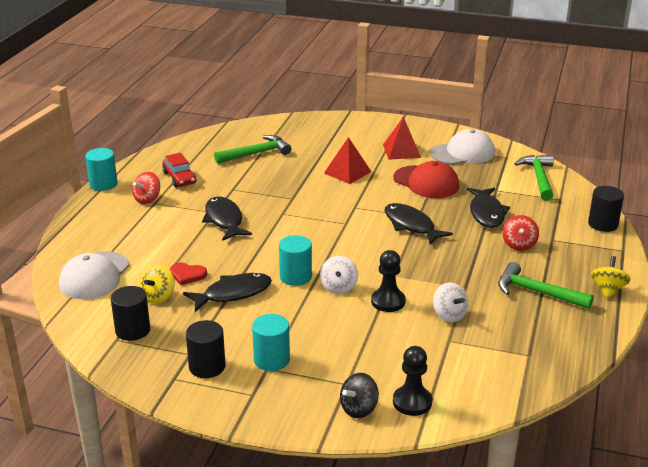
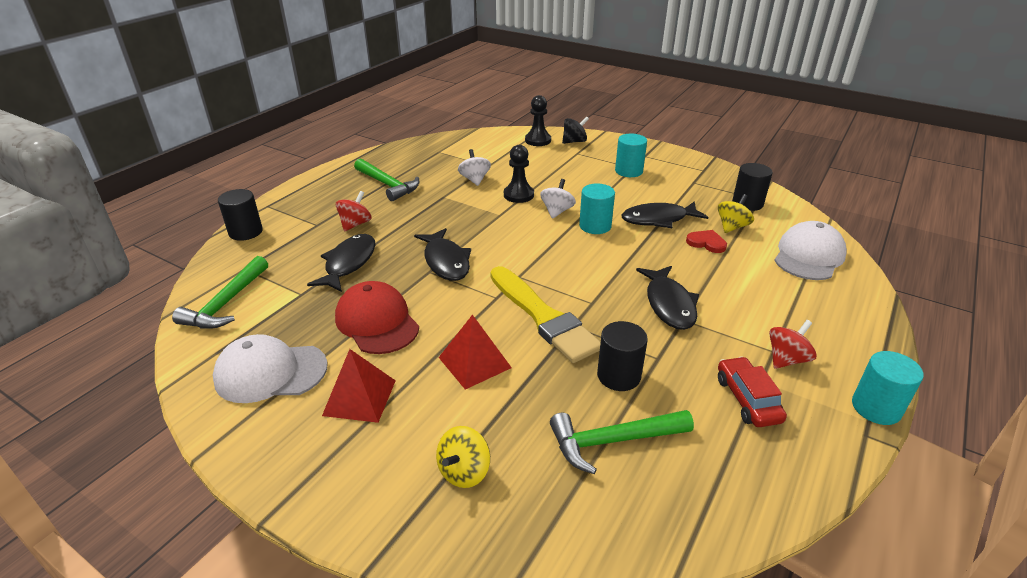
camera: 165 degrees left, 5 degrees up
(207, 367) = (679, 173): black cylinder -> black cylinder (618, 376)
(315, 200) = (543, 317): none -> yellow brush
(608, 290) = (328, 179): yellow spinning top -> yellow spinning top (464, 471)

